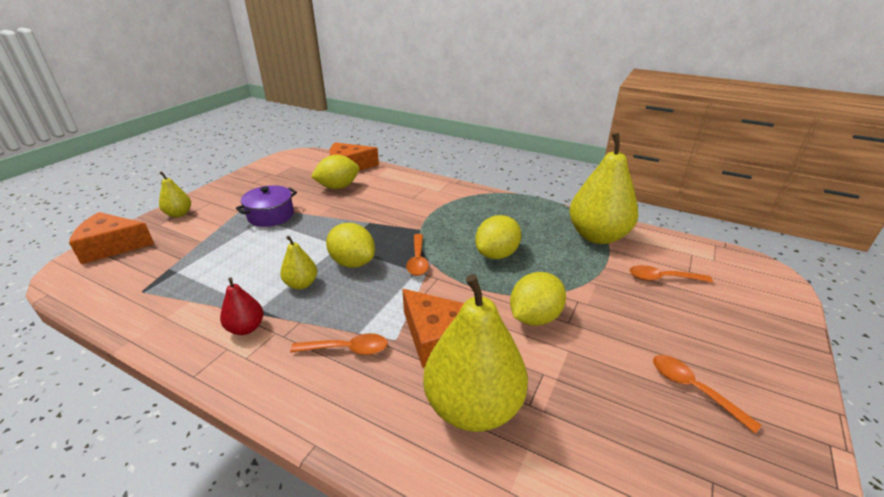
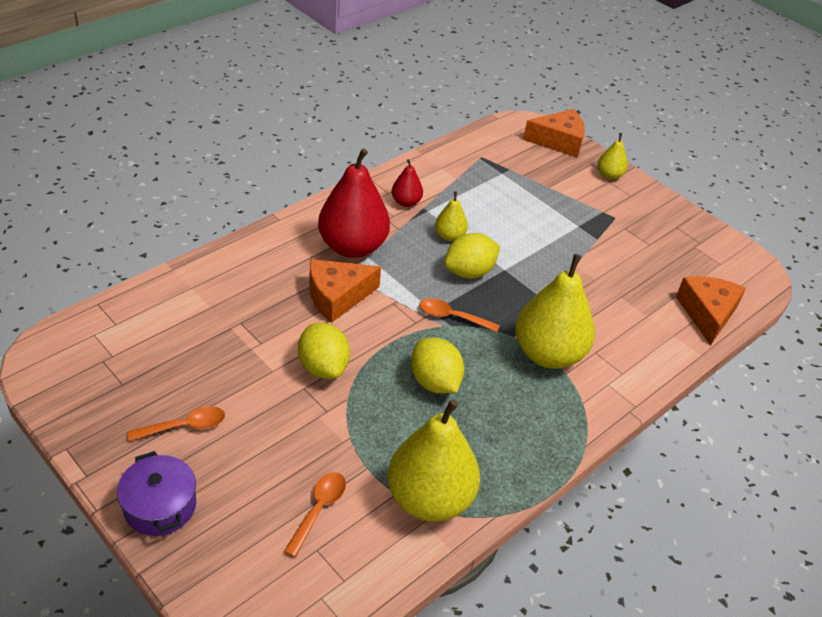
camera: 105 degrees right, 10 degrees up
(112, 246) = (558, 141): orange cheese -> orange cheese turned 75 degrees clockwise
(271, 216) = (585, 232): purple pot -> purple pot (160, 506)
(338, 187) = (645, 292): yellow lemon -> none
(347, 349) = (352, 247): orange spoon -> red pear
(473, 407) = (258, 293): yellow pear -> yellow pear (548, 354)

